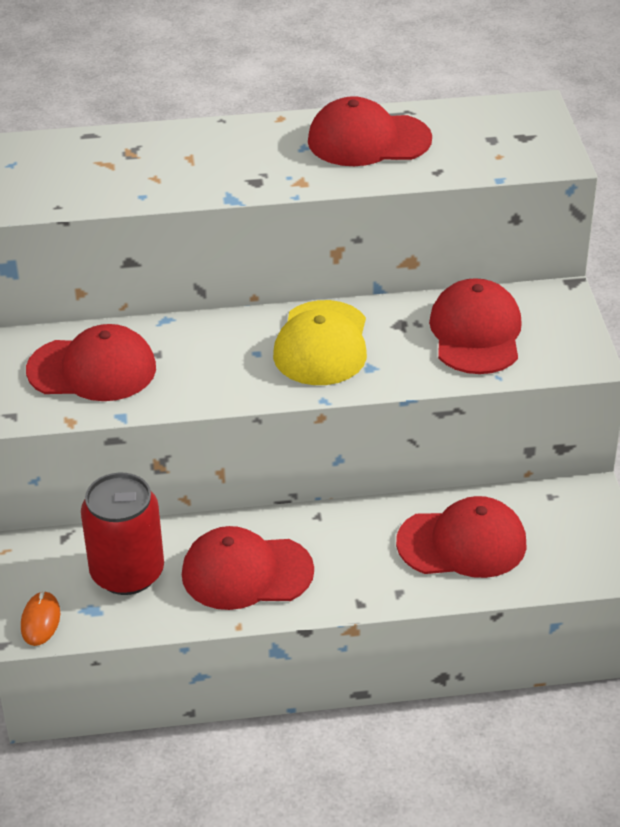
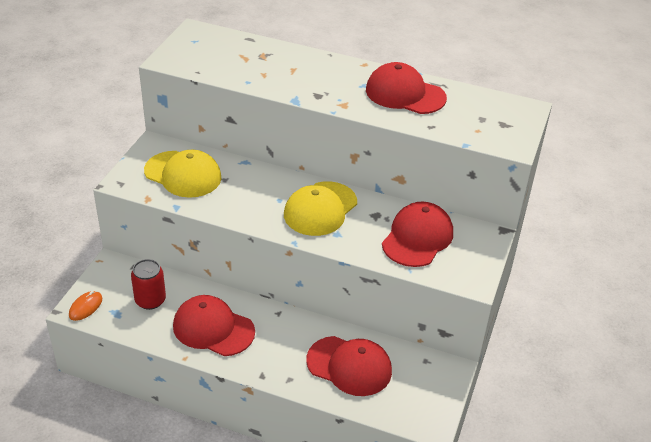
camera: 25 degrees right, 0 degrees up
(92, 369) = (183, 174): red cap -> yellow cap
(127, 573) = (150, 300): red can -> red can, size x0.66

